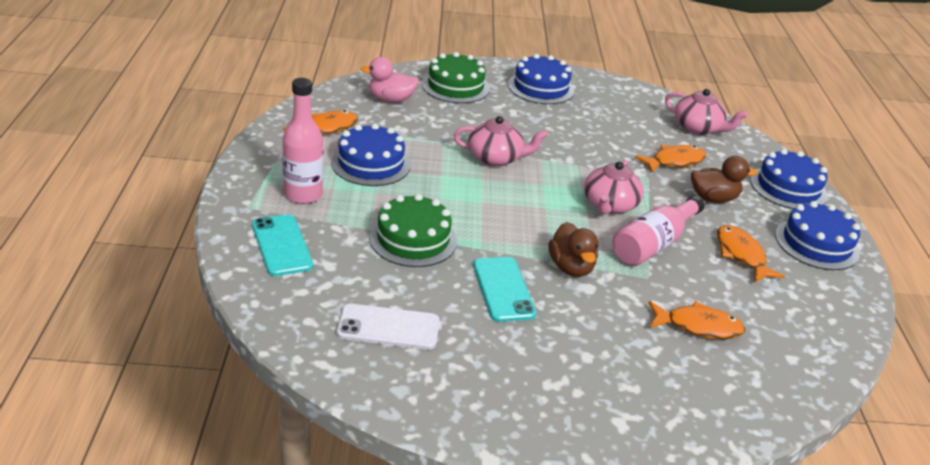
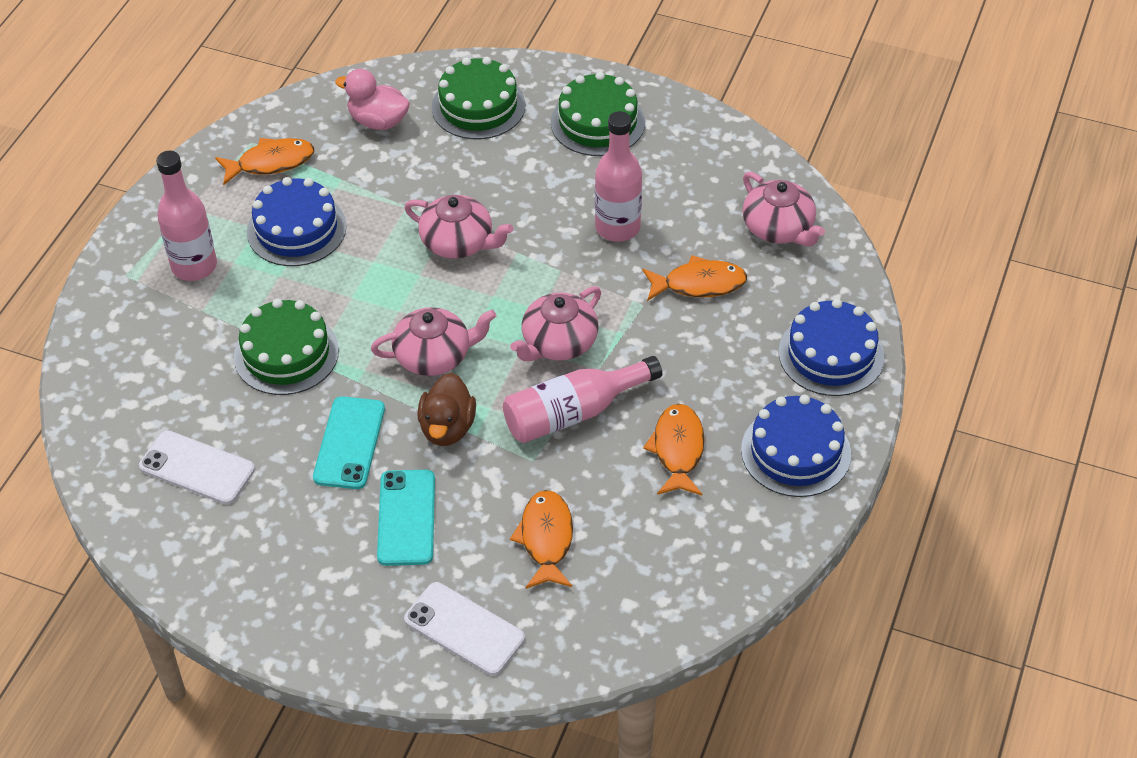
camera: 25 degrees right, 15 degrees up
(282, 245) = (138, 337): turquoise phone -> turquoise phone (406, 518)
(527, 225) = (434, 356): none -> pink teapot
(541, 87) = (598, 122): blue cake -> green cake
(597, 138) = (617, 227): none -> pink bottle
(688, 401) = (464, 629): none -> white phone
(698, 326) = (546, 539): orange fish -> orange fish turned 120 degrees counterclockwise
(713, 198) = (707, 354): brown duck -> none

